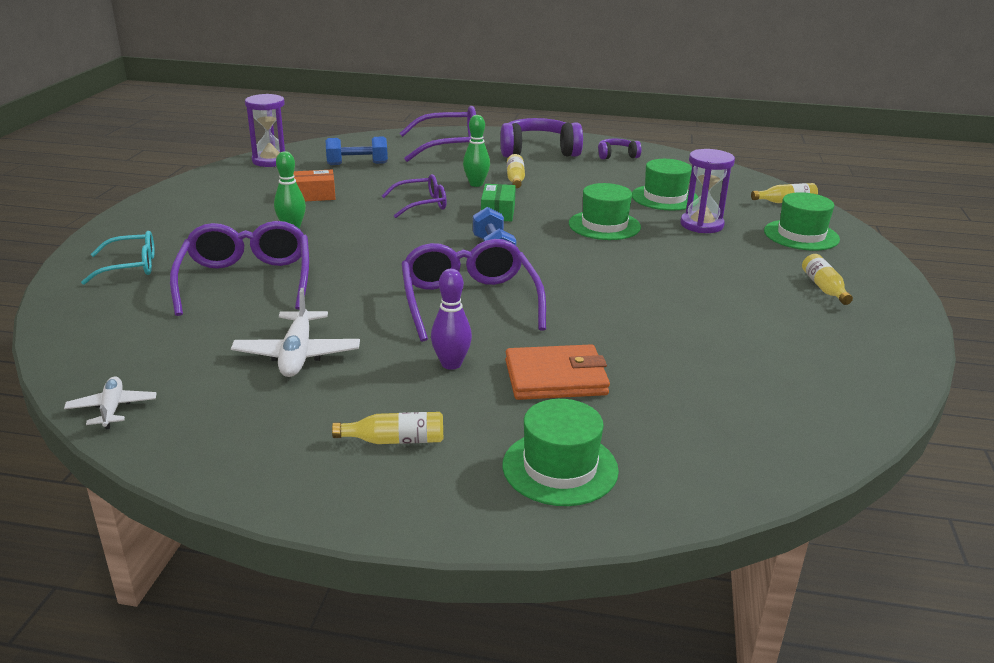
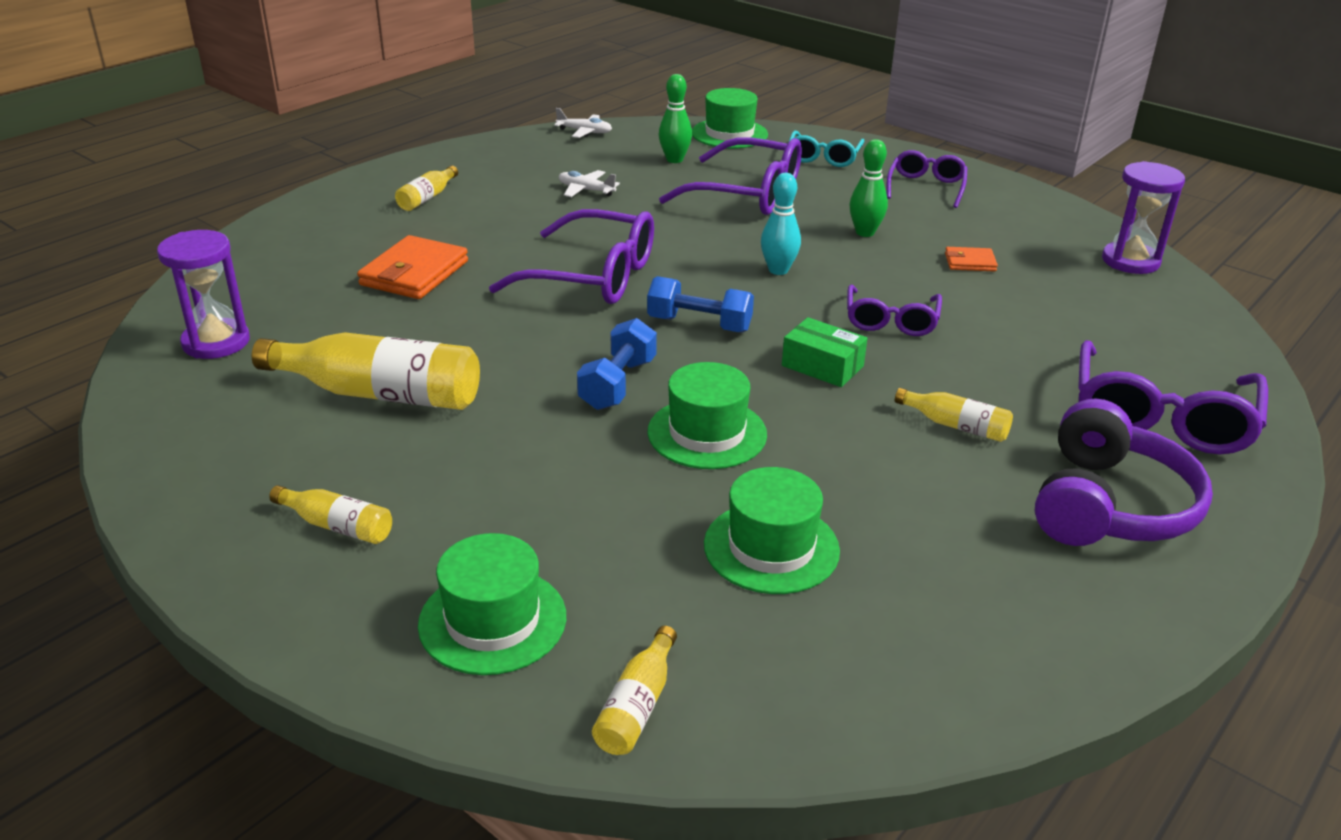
camera: 120 degrees right, 5 degrees up
(181, 222) = (926, 187): none -> purple glasses
(297, 354) = (586, 190): white plane -> white plane, size x0.62
(313, 195) = (970, 262): orange box -> orange wallet
(357, 164) = (1093, 315): blue dumbbell -> blue dumbbell (618, 384)
(386, 244) = (778, 270): none -> turquoise bowling pin
(451, 364) = (494, 239): purple bowling pin -> none
(476, 184) = (951, 384): green bowling pin -> green bowling pin (674, 160)
(560, 467) = (314, 238): green hat -> green hat (729, 134)
(617, 155) = (1044, 600): purple headphones -> none
(701, 225) = (630, 528): purple hourglass -> purple hourglass (216, 342)
(716, 323) = (380, 393): none -> yellow bottle

